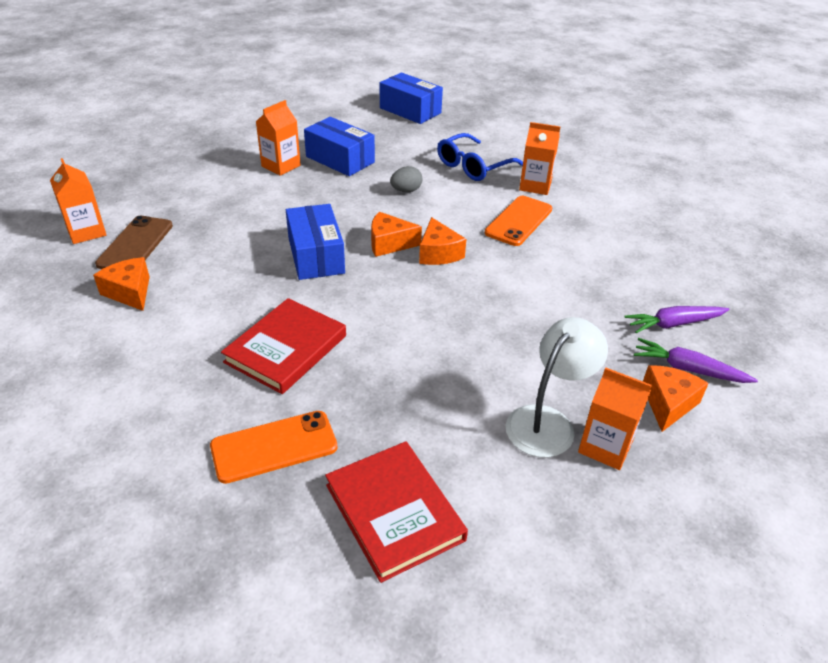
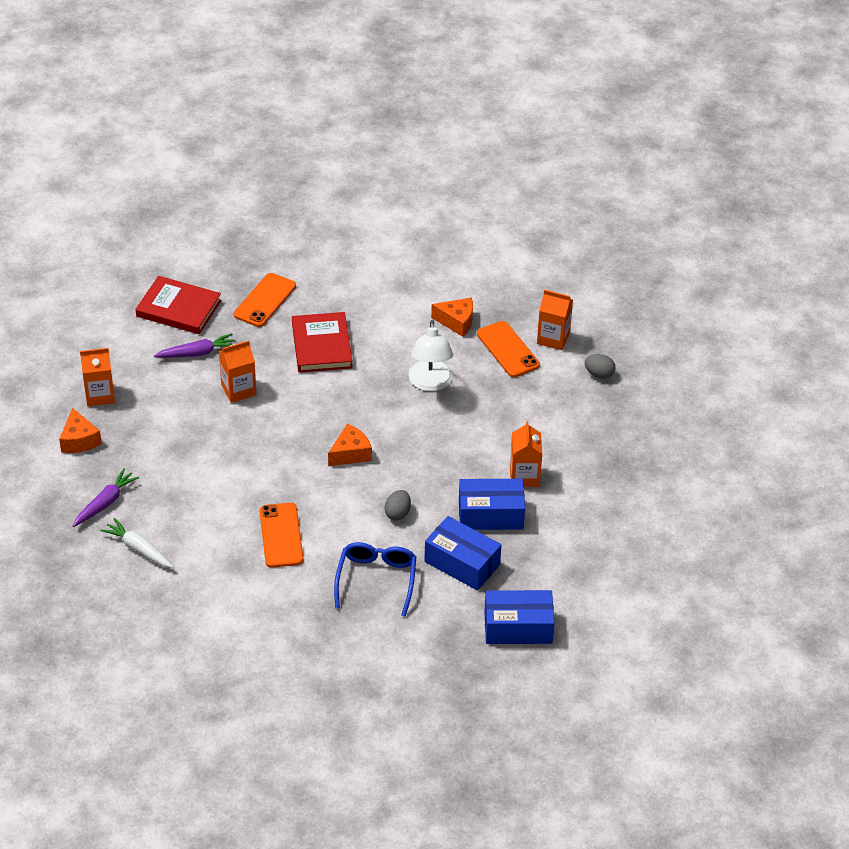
camera: 140 degrees right, 5 degrees up
(110, 191) = (599, 374): none -> grey egg
(135, 244) = (508, 349): brown phone -> orange phone
(316, 255) = (386, 413): blue box -> blue box (462, 563)
(438, 253) = (308, 466): orange cheese -> none
(535, 186) = (303, 588): orange carton -> orange carton (238, 390)
(547, 422) = (140, 391): white lamp -> white lamp (430, 383)
(662, 271) = (138, 549): none -> white carrot
(688, 369) = (79, 472): purple carrot -> purple carrot (197, 353)

